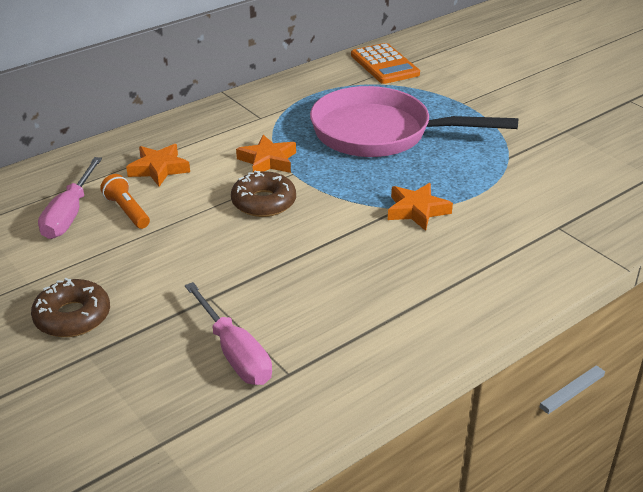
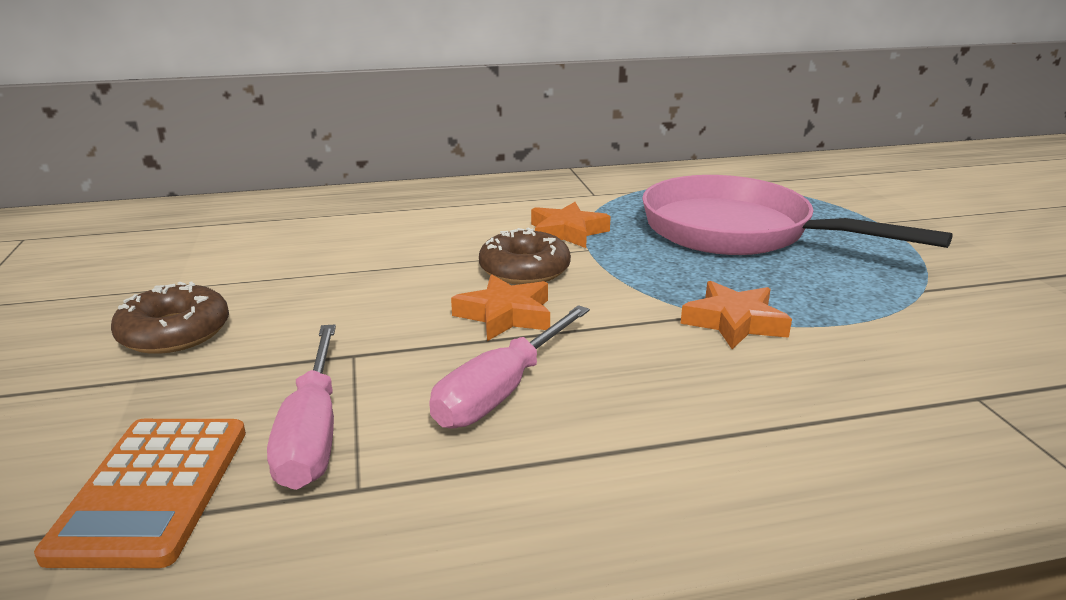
camera: 25 degrees right, 10 degrees down
(69, 214) = (295, 236): pink screwdriver -> pink screwdriver (501, 391)
(127, 211) = (358, 246): orange flashlight -> none
(159, 169) = (433, 217): orange star -> orange star (505, 315)
(384, 65) = (789, 174): orange calculator -> orange calculator (153, 490)

